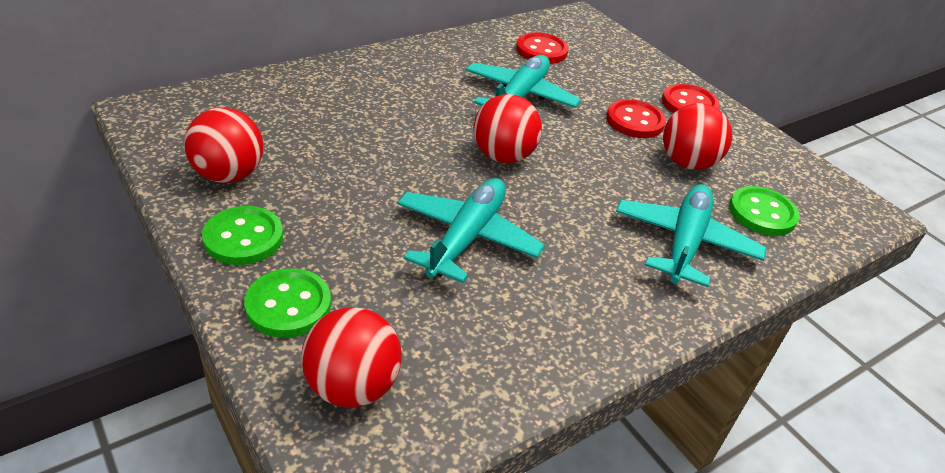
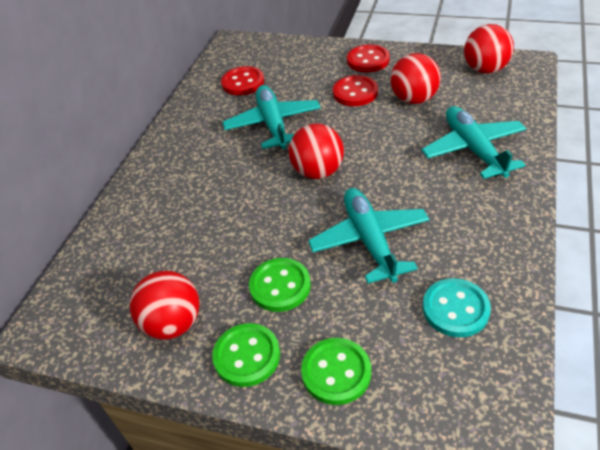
camera: 30 degrees left, 5 degrees up
(352, 386) = (438, 385): red ball -> red ball (485, 69)
(459, 347) = (455, 309): none -> turquoise button
(762, 213) = (484, 102): green button -> green button (280, 286)

